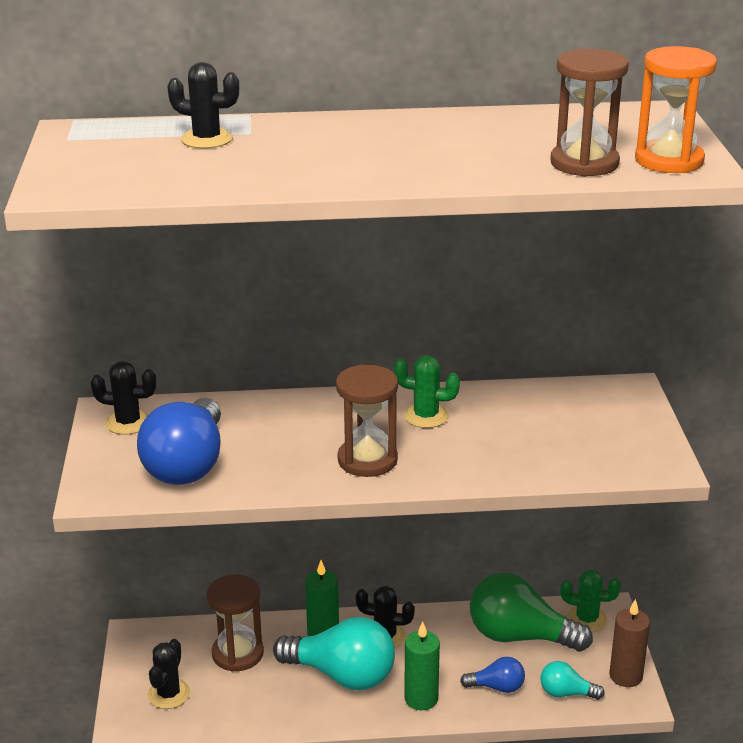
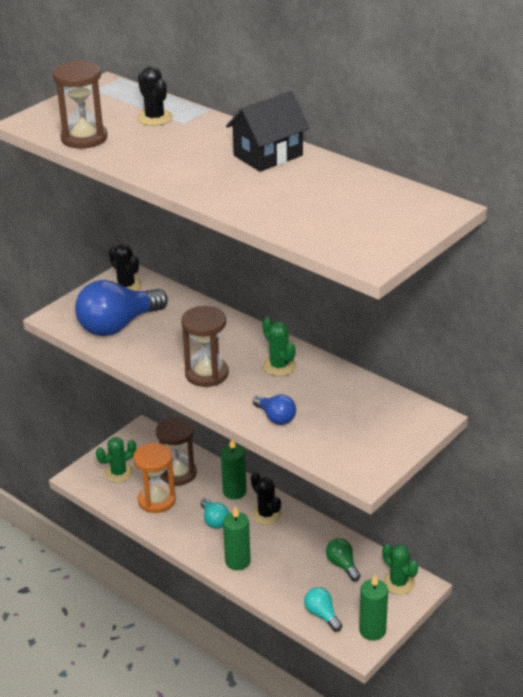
camera: 45 degrees right, 5 degrees up
(169, 694) = (118, 473): black cactus -> green cactus
(342, 675) = (214, 520): turquoise light bulb -> turquoise light bulb, size x0.49
(408, 129) = (268, 155): none -> black house
(497, 687) = (288, 584): blue light bulb -> blue light bulb (275, 418)
(520, 636) = (342, 565): green light bulb -> green light bulb, size x0.49
(584, 163) = (312, 223): brown hourglass -> brown hourglass (84, 138)
(625, 676) = (372, 630): brown candle -> green candle
(669, 160) = (365, 245): orange hourglass -> orange hourglass (157, 500)

